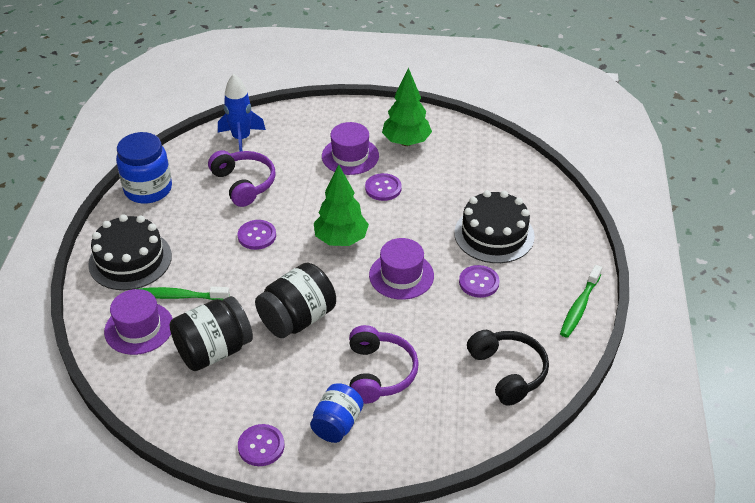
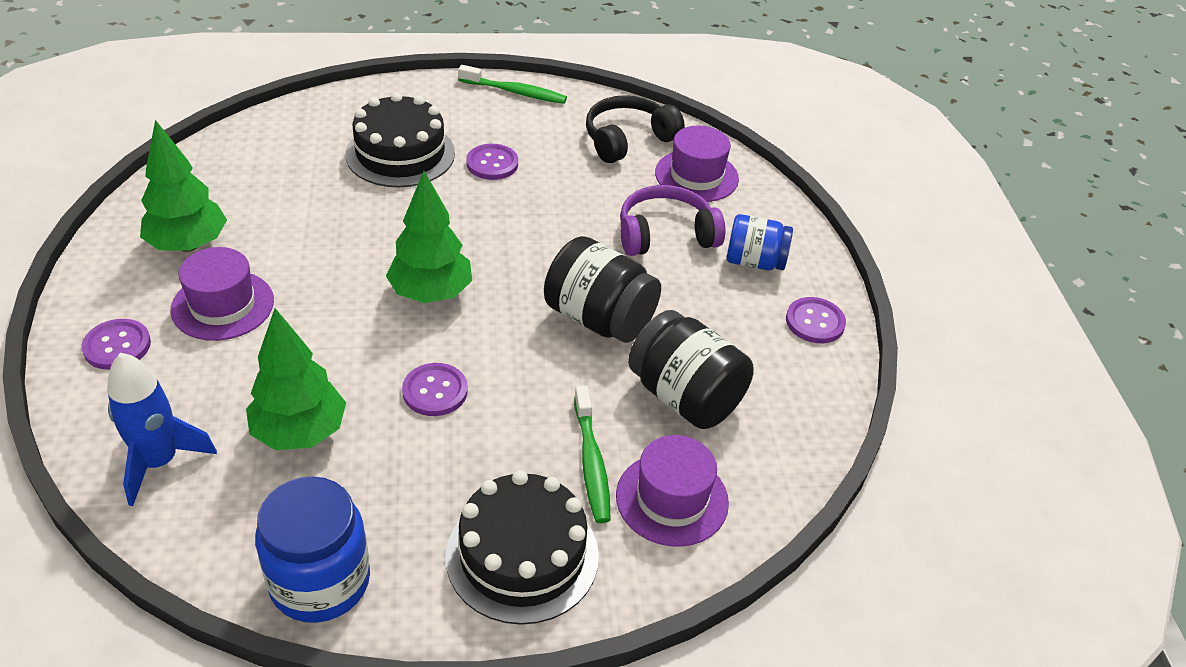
camera: 105 degrees left, 0 degrees up
(244, 184) = (300, 433): purple headphones -> green tree
(383, 188) = (307, 261): purple button -> purple button (117, 346)
(401, 275) = (493, 229): purple hat -> purple hat (696, 176)

